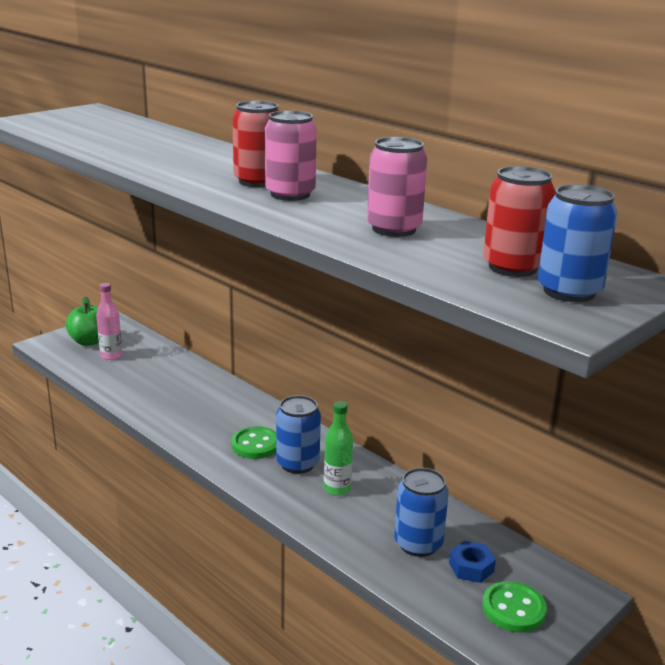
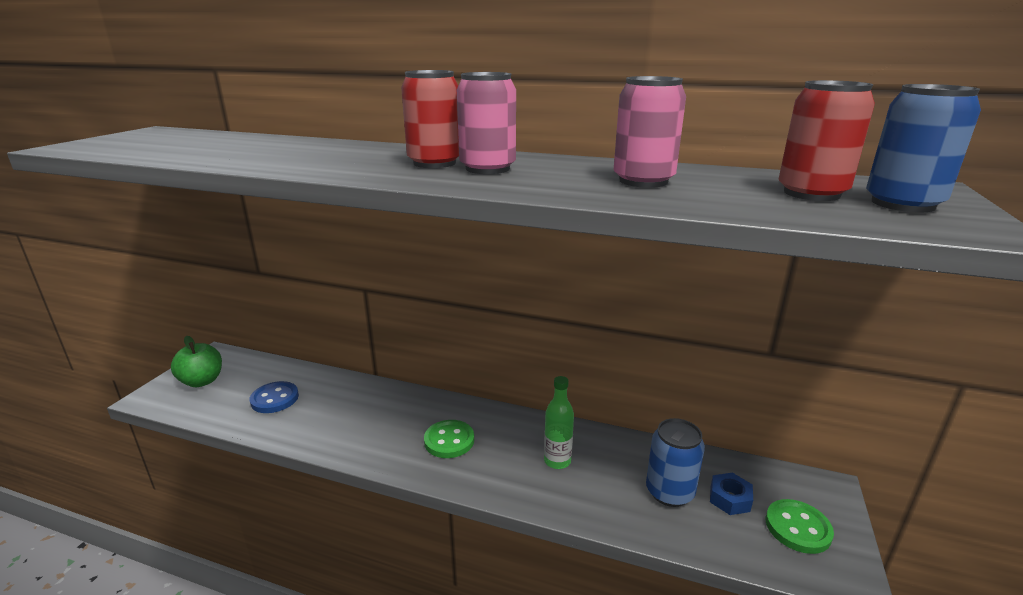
camera: 25 degrees left, 0 degrees up
(111, 356) = (236, 390): pink bottle -> none
(136, 371) = (275, 399): none -> blue button
(297, 463) = (502, 447): blue can -> none

